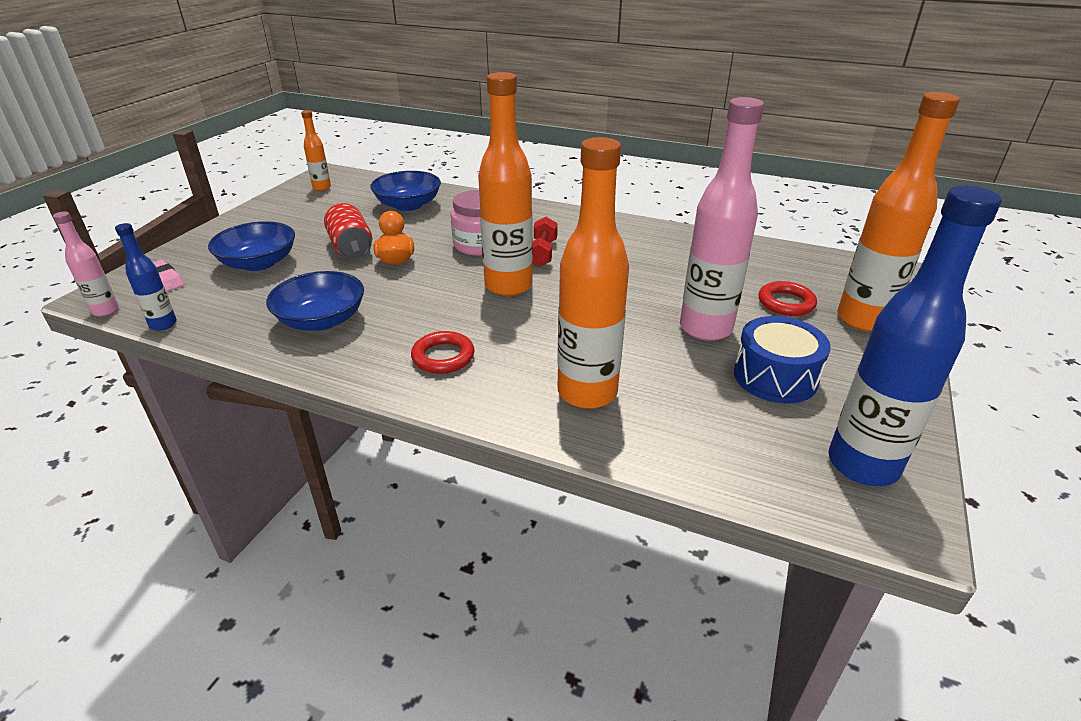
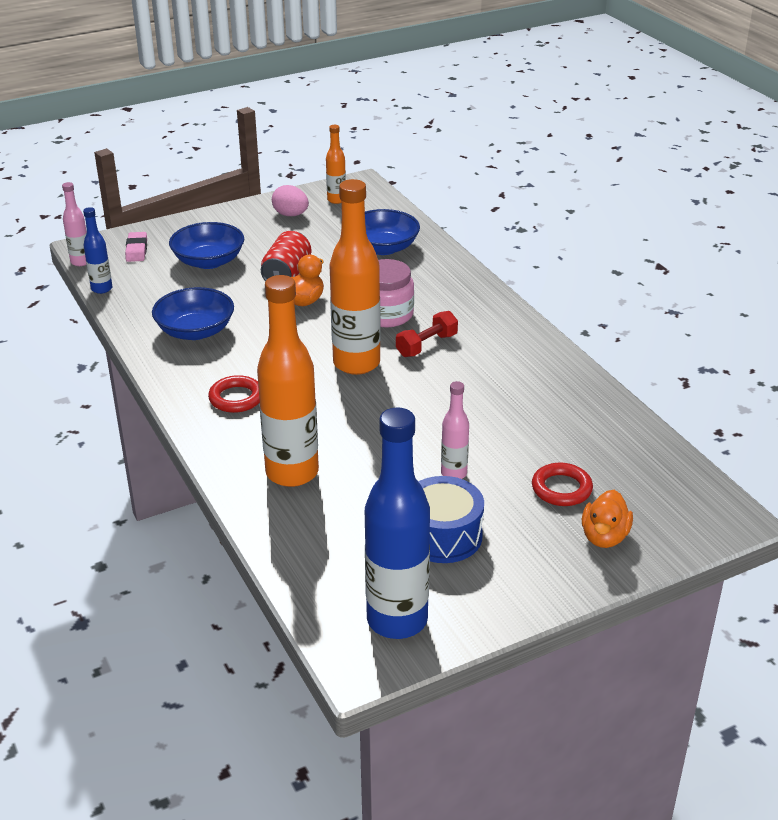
camera: 40 degrees right, 0 degrees up
(294, 208) = (291, 215): none -> pink egg
(705, 328) = (454, 473): pink bottle -> pink bottle, size x0.49
(863, 320) = (604, 537): orange bottle -> orange duck

